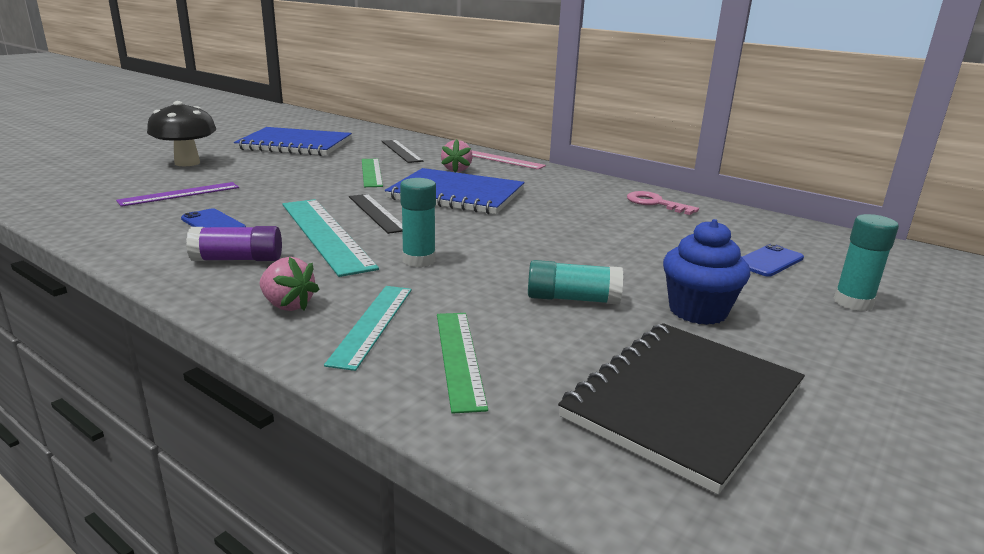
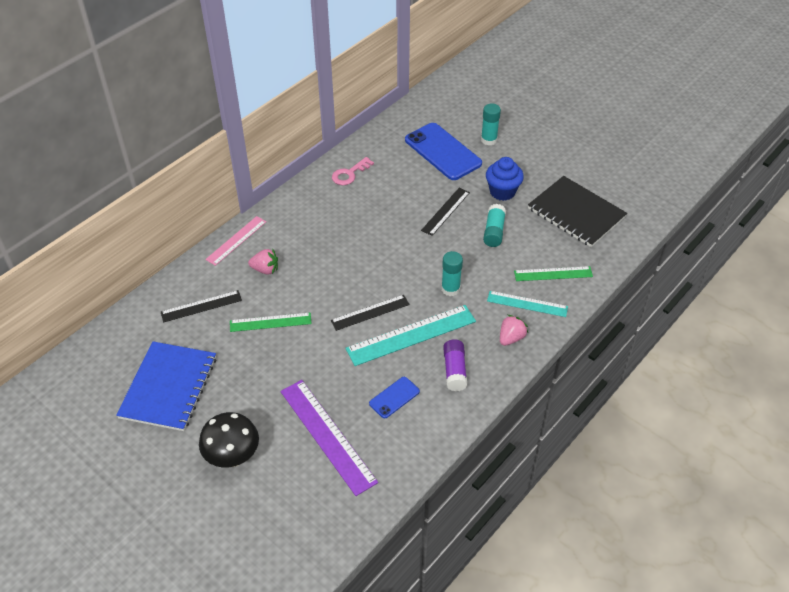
camera: 85 degrees left, 25 degrees up
(180, 194) = (327, 435): purple ruler -> purple ruler, size x1.63
(456, 194) = (329, 271): blue notebook -> none
(609, 260) = (445, 211): none -> black ruler
(769, 261) = (442, 152): blue phone -> blue phone, size x2.02

